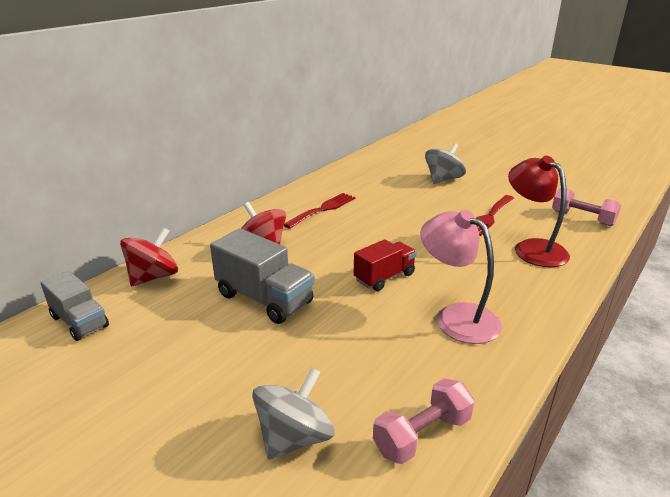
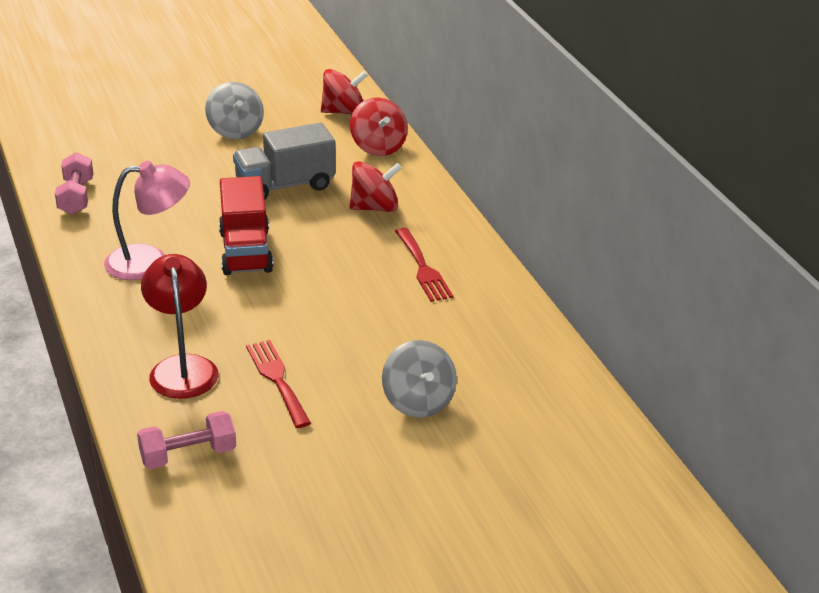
camera: 120 degrees right, 5 degrees up
(80, 322) = (344, 112): grey truck -> red spinning top
(294, 437) = (133, 158): grey spinning top -> grey spinning top (235, 130)
(384, 277) = (246, 252): red truck -> red truck, size x1.51
(532, 248) = (182, 367): red lamp -> red lamp turned 105 degrees counterclockwise

